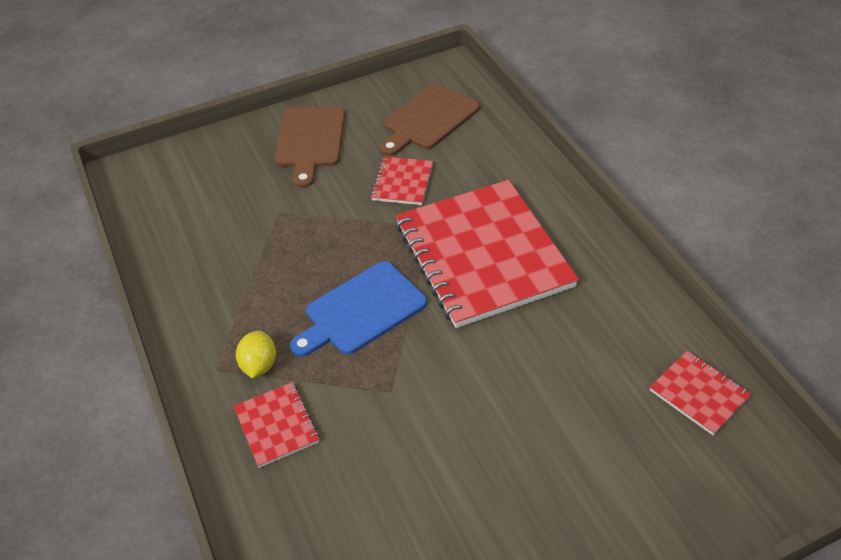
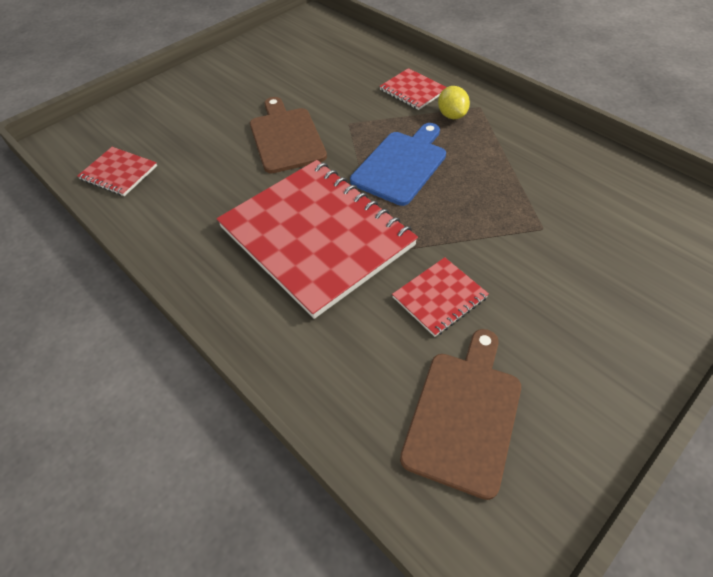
camera: 160 degrees right, 5 degrees up
(310, 140) = (591, 329): brown cutting board -> brown cutting board (286, 137)
(402, 182) = (439, 297): red notebook -> red notebook turned 60 degrees clockwise

